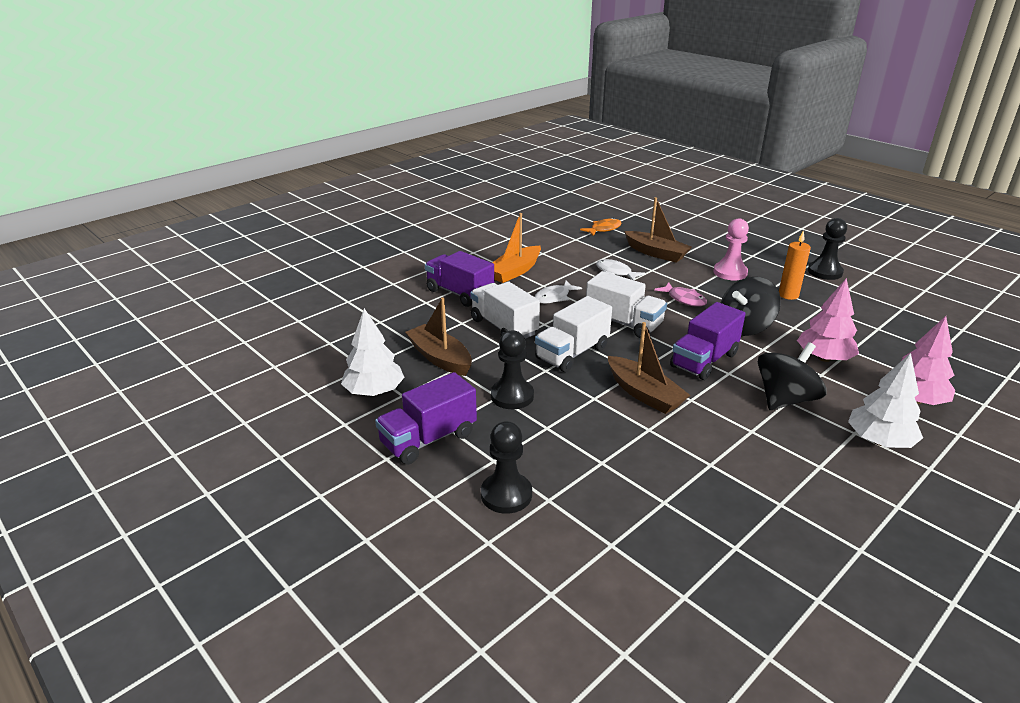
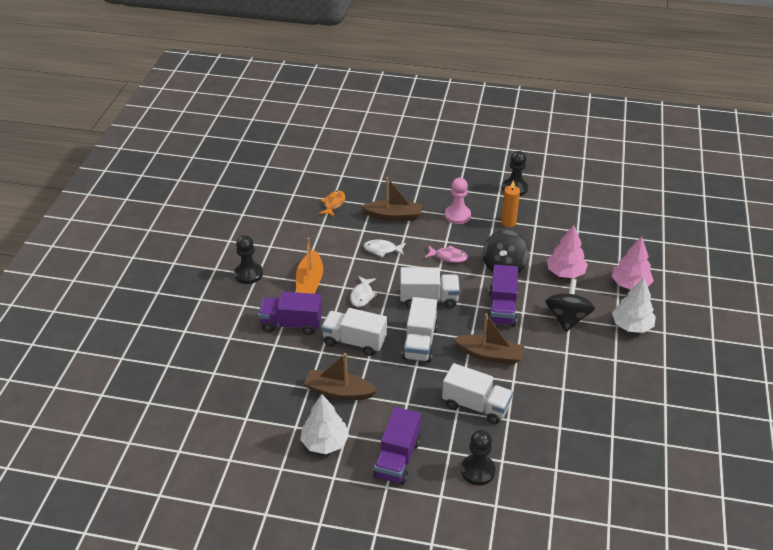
camera: 35 degrees left, 10 degrees up
(512, 396) = (415, 398): black pawn -> black pawn (248, 274)
(575, 432) = (476, 406): none -> white truck

